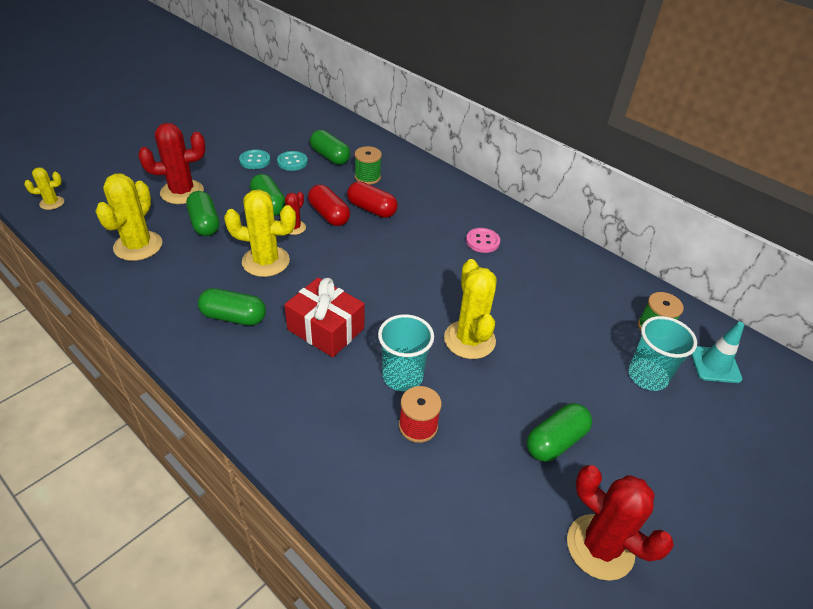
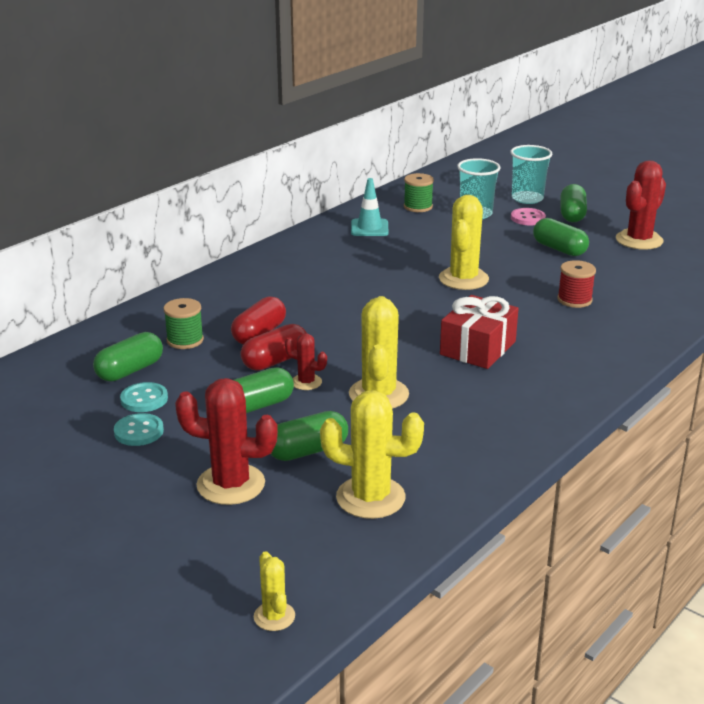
camera: 90 degrees left, 15 degrees down
(182, 192) = (231, 484): red cactus -> red cactus turned 60 degrees counterclockwise
(234, 317) = (481, 403): green capsule -> green capsule (572, 214)
(402, 376) = (523, 308): turquoise cup -> turquoise cup (527, 199)
(469, 340) = (463, 279): yellow cactus -> yellow cactus turned 60 degrees counterclockwise
(482, 241) = (312, 271): pink button -> pink button (527, 218)
(715, 365) = (452, 191): turquoise traffic cone -> turquoise traffic cone (369, 228)

